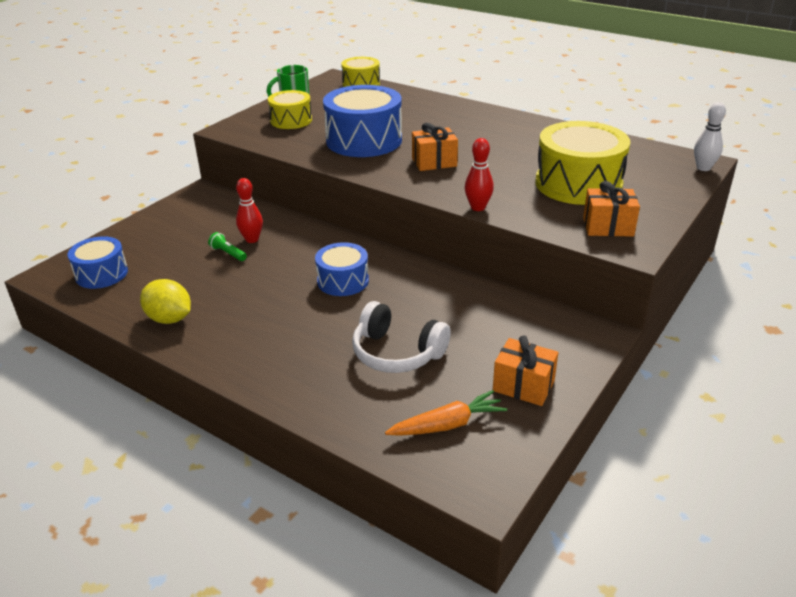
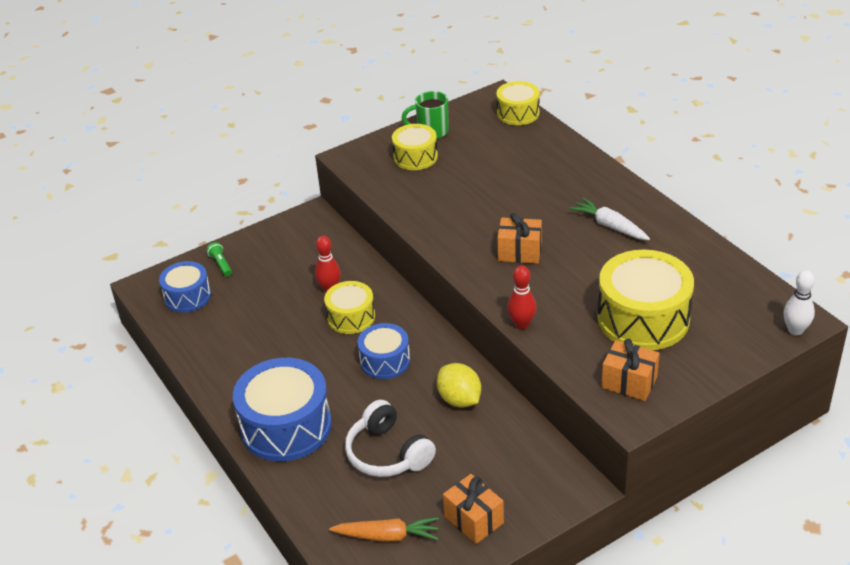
camera: 25 degrees right, 5 degrees up
(169, 319) = (222, 362): yellow lemon -> yellow lemon (459, 399)
(228, 253) = (301, 300): green flashlight -> green flashlight (221, 264)
(287, 255) = (351, 317): none -> yellow drum
(364, 140) = (470, 204): blue drum -> blue drum (286, 426)
(496, 134) = (609, 226): none -> white carrot

